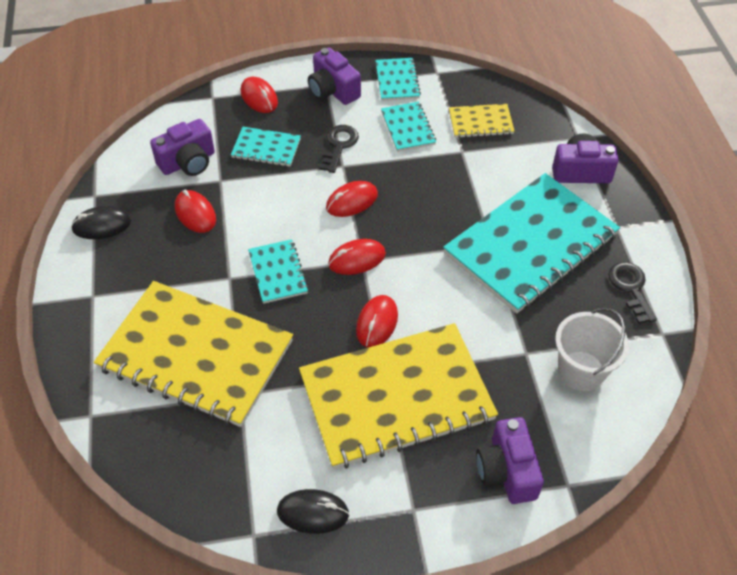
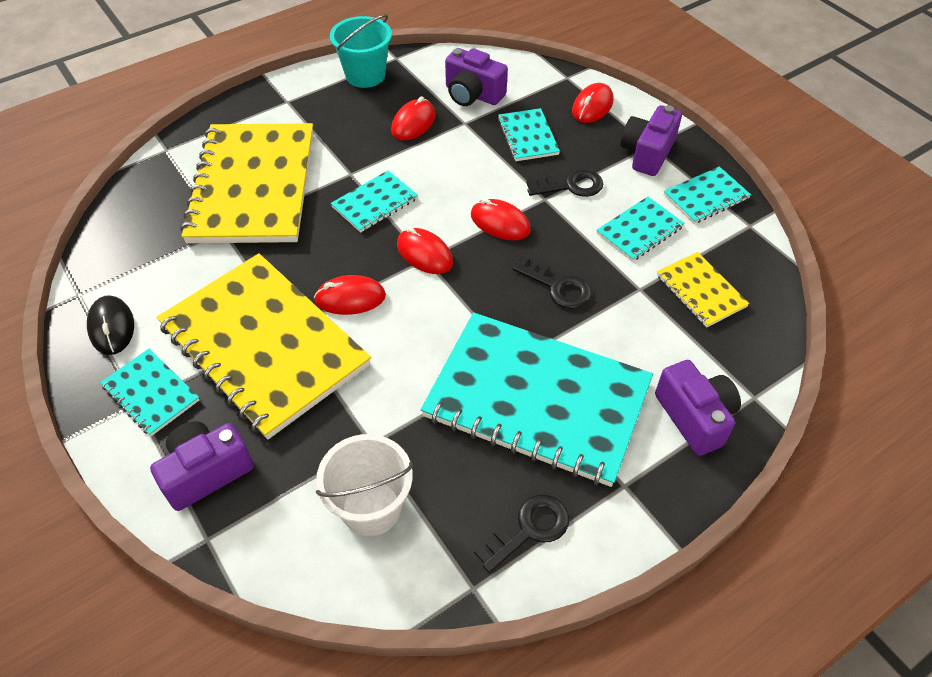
camera: 65 degrees right, 0 degrees up
(102, 225) = (365, 75): black mouse -> turquoise bucket
(407, 495) = (151, 393): none -> turquoise notebook
(436, 194) = (557, 287): none -> black key

